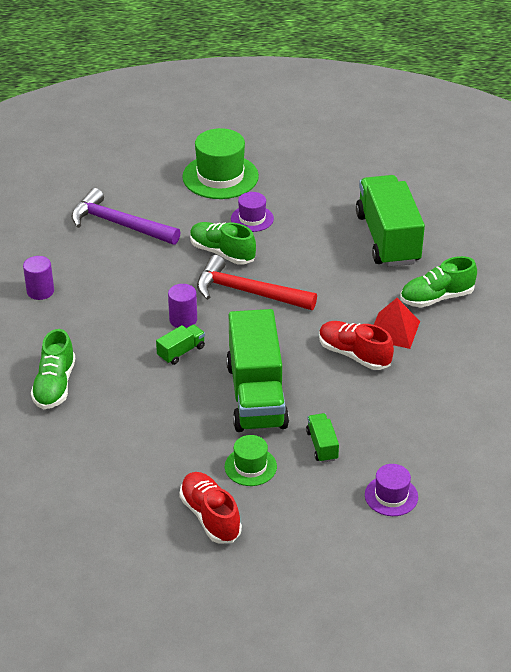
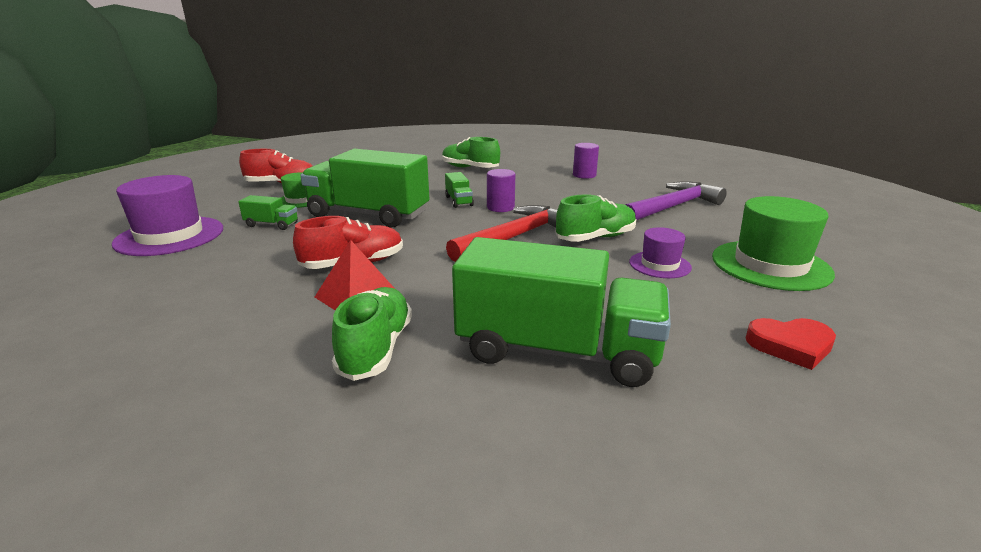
camera: 115 degrees right, 15 degrees down
(323, 171) = (790, 346): none -> red heart
(391, 496) = (170, 236): purple hat -> purple hat, size x1.84

